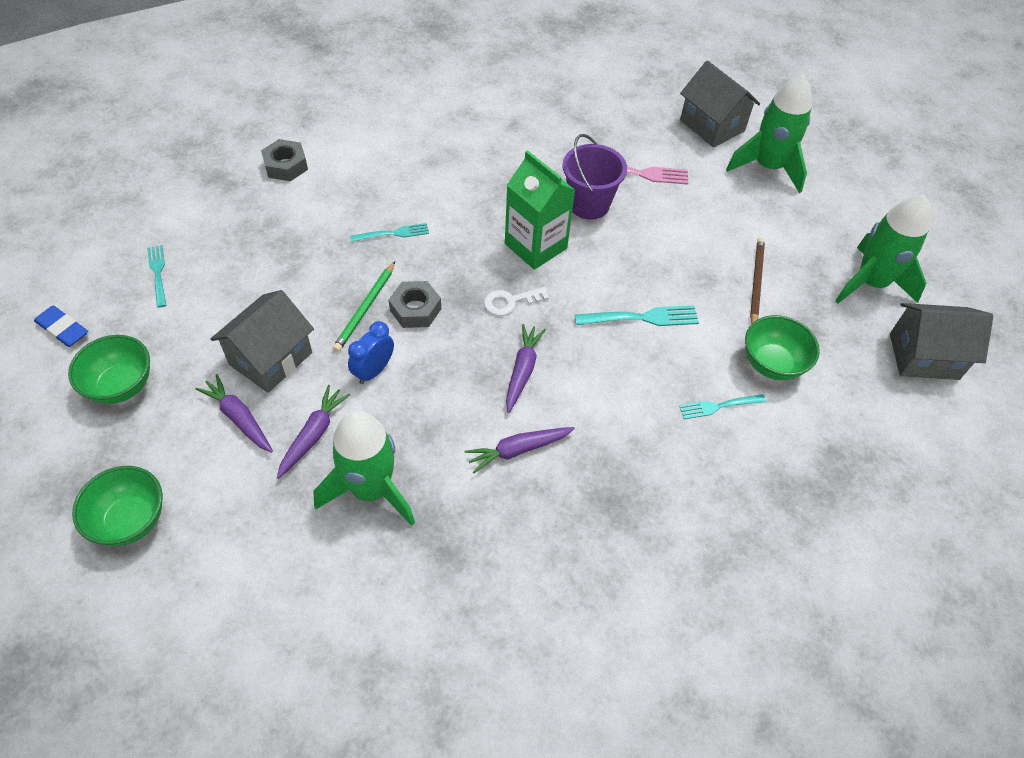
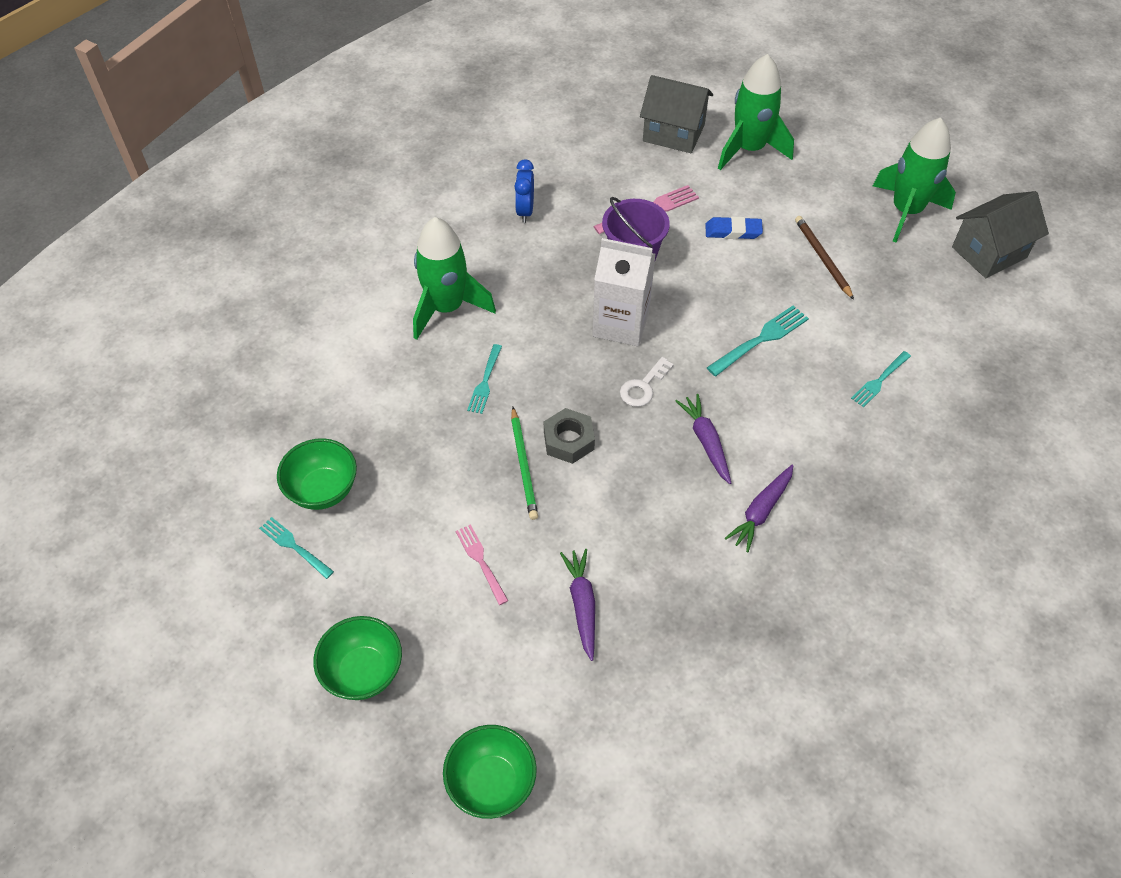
camera: 30 degrees left, 0 degrees up
(63, 329) = (250, 655): blue eraser -> blue eraser (733, 231)
(238, 418) = (502, 632): purple carrot -> none
(271, 358) = (481, 561): grey house -> pink fork
(286, 165) = (321, 371): grey nut -> none
(371, 490) = (673, 620): green rocket -> green rocket (447, 308)
(373, 371) = (582, 517): blue clock -> blue clock (525, 211)
(393, 233) = (485, 381): turquoise fork -> turquoise fork turned 150 degrees clockwise
(535, 246) = (621, 324): green carton -> white carton
(772, 364) = (889, 322): green bowl -> green bowl (323, 490)

